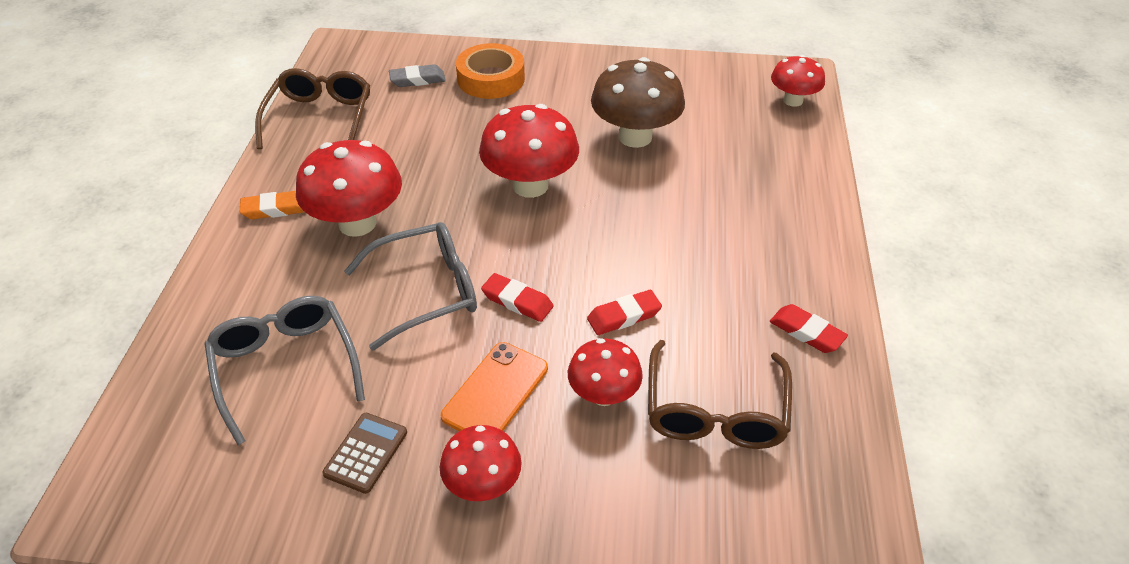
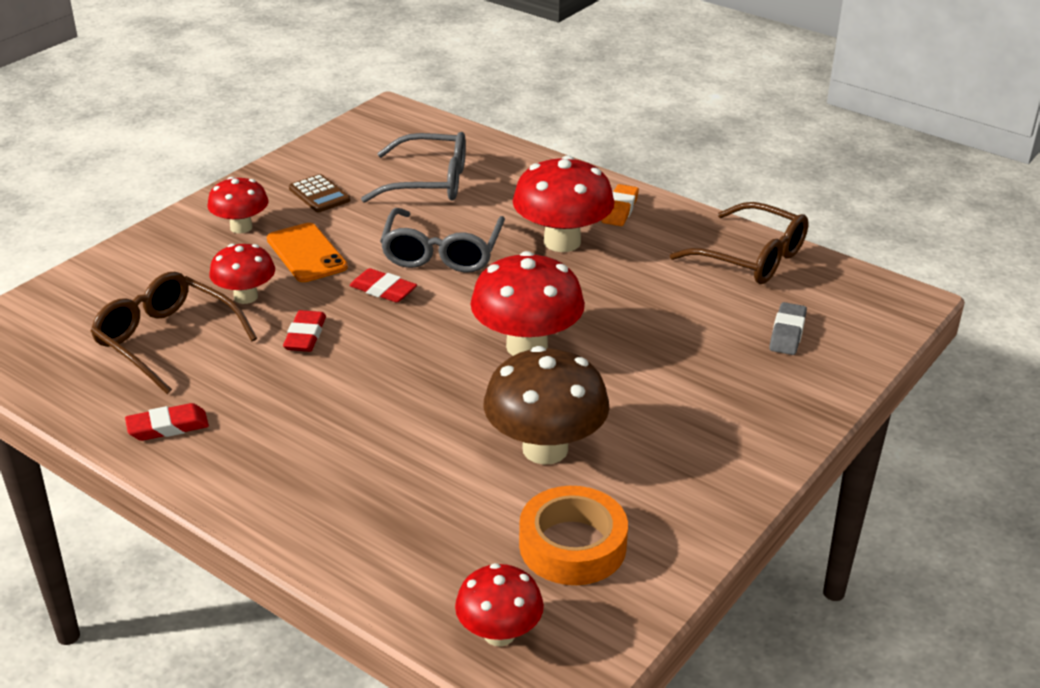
camera: 120 degrees right, 10 degrees down
(491, 79) = (752, 385): orange tape -> orange tape (572, 545)
(517, 301) = (383, 290): red eraser -> red eraser turned 60 degrees clockwise

